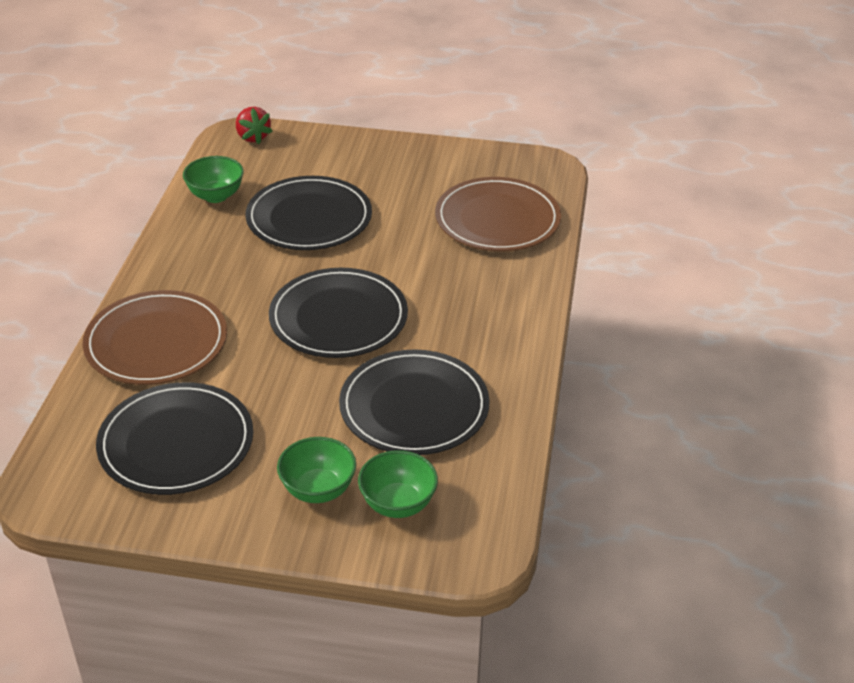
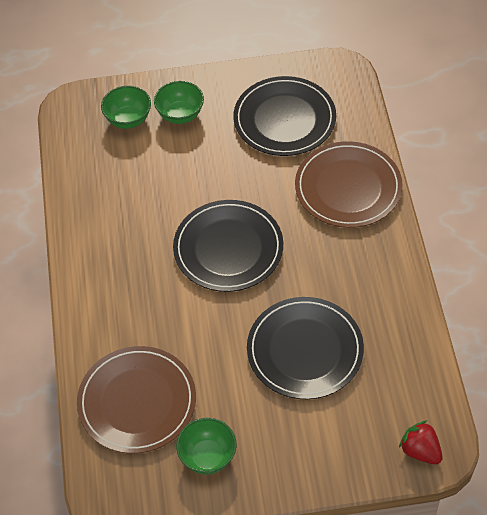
camera: 165 degrees right, 15 degrees up
(216, 196) = (402, 353): green bowl -> green bowl (207, 456)
(414, 407) = (142, 188): black plate -> none

